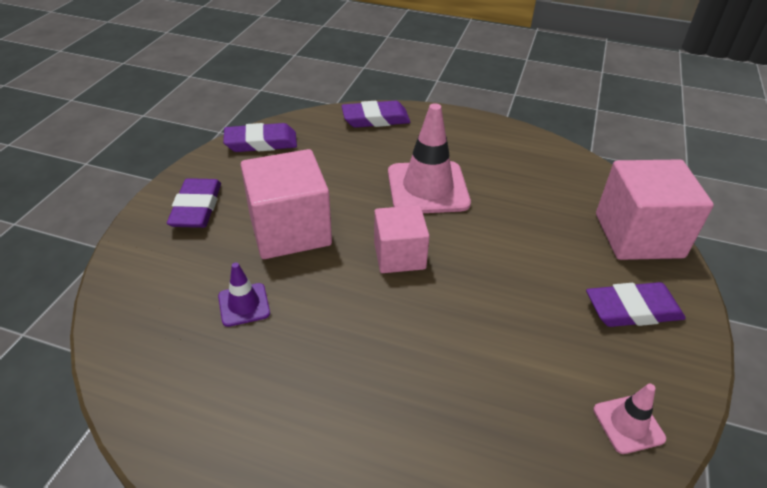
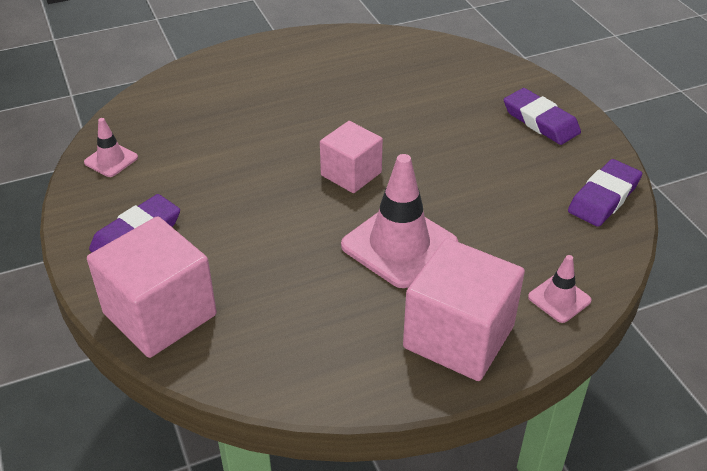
camera: 140 degrees right, 0 degrees up
(244, 305) = (407, 93): purple traffic cone -> none
(290, 230) = (452, 145): pink cube -> pink cube (458, 337)
(375, 119) = (559, 299): purple eraser -> pink traffic cone

